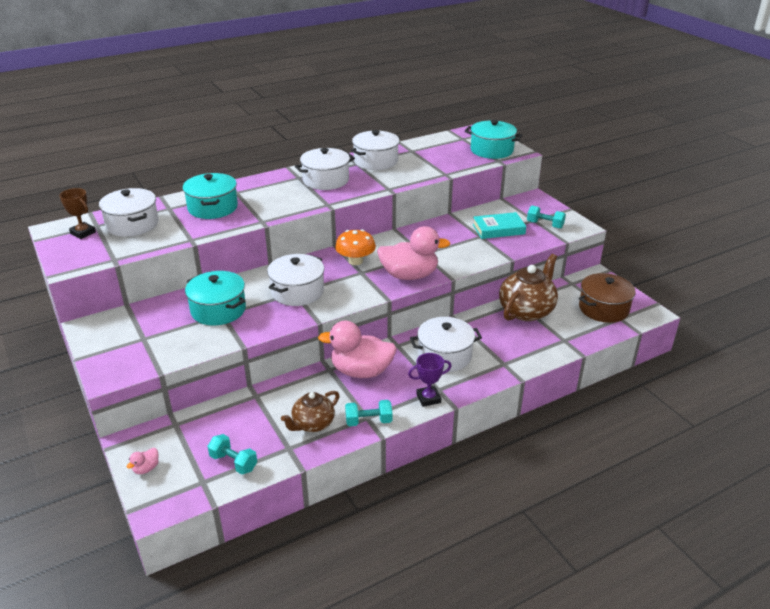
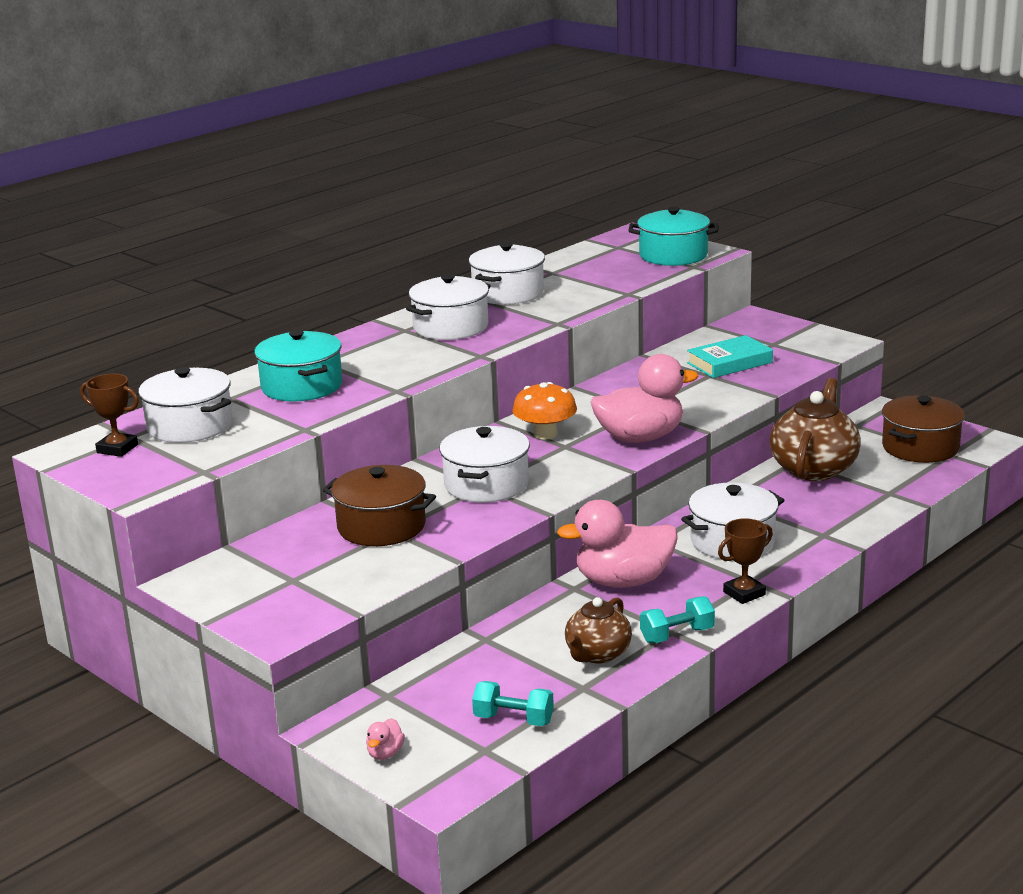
camera: 15 degrees left, 10 degrees down
(218, 310) = (381, 526): turquoise pot -> brown pot
(428, 398) = (744, 593): purple trophy -> brown trophy
(545, 225) = (793, 347): turquoise dumbbell -> none

